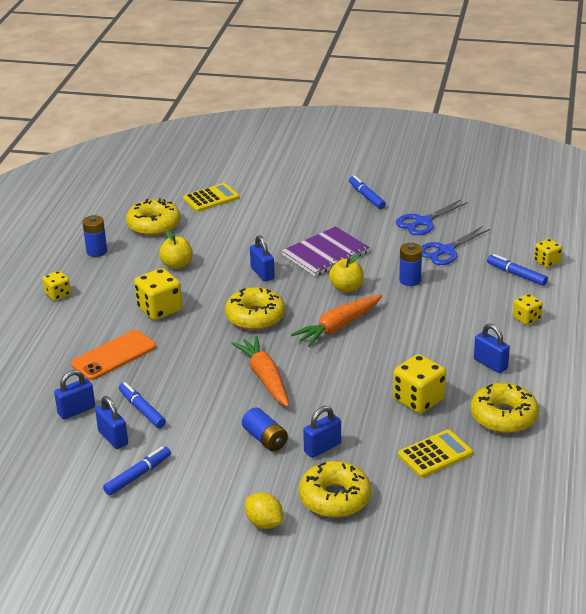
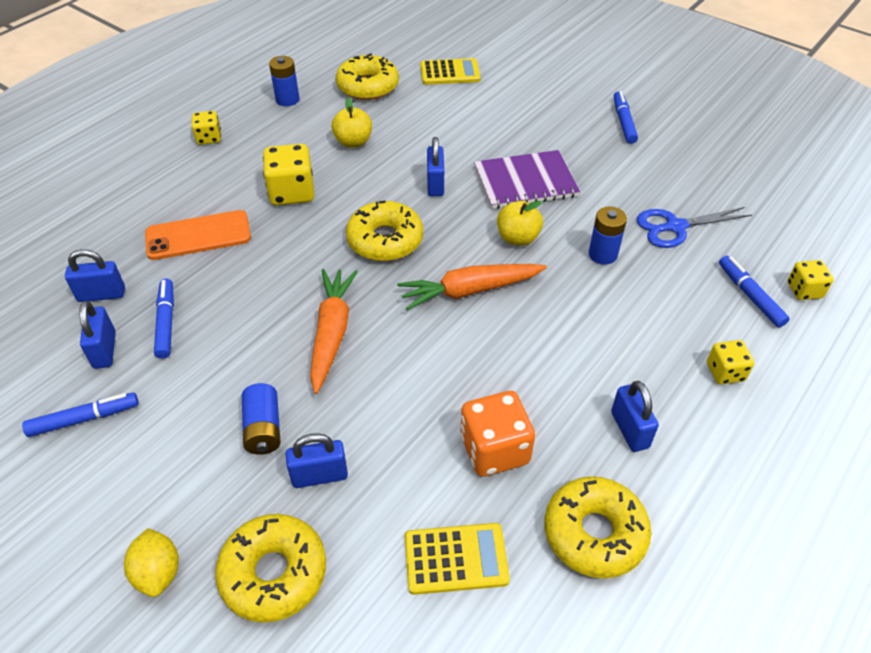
camera: 25 degrees right, 15 degrees up
(418, 400) = (494, 450): yellow dice -> orange dice
(423, 222) = (671, 177): blue scissors -> none

